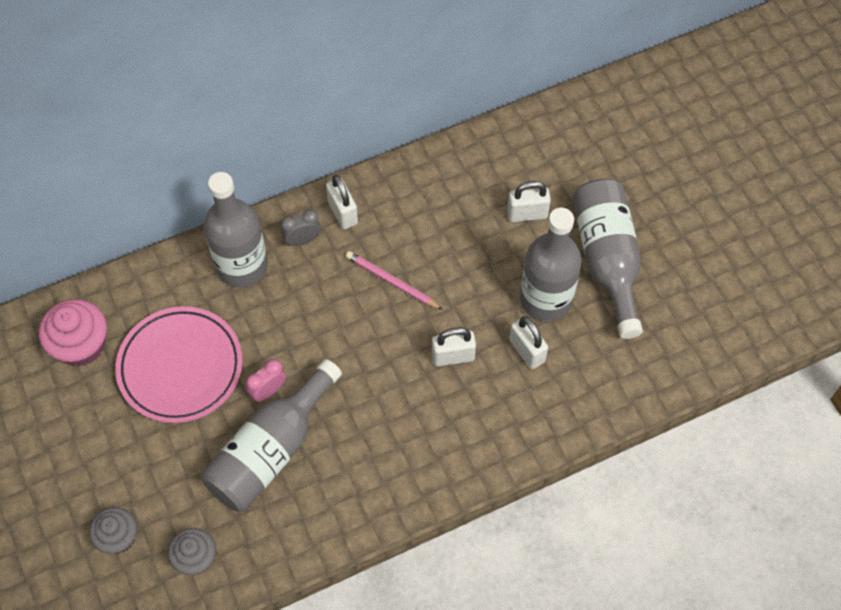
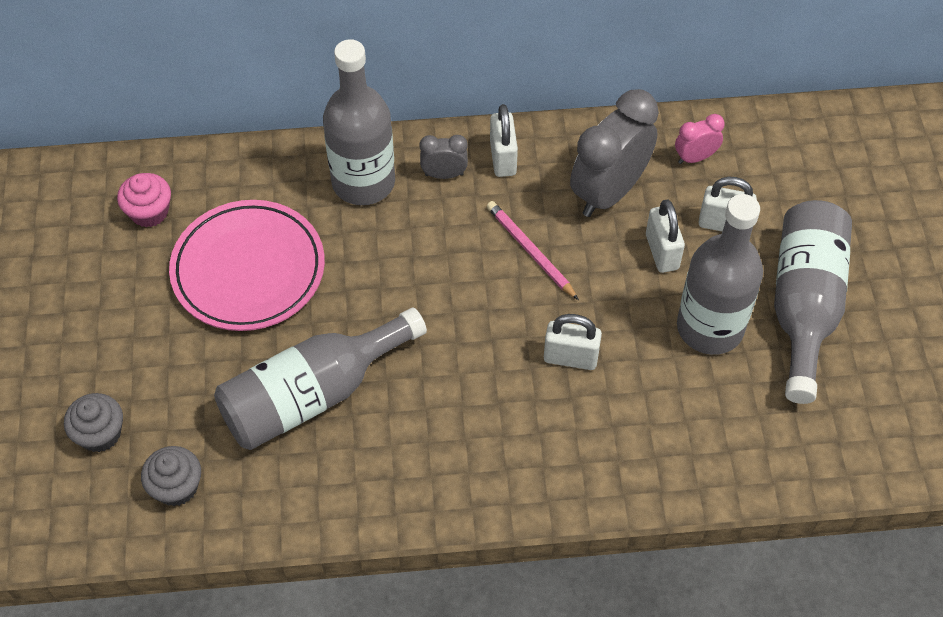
camera: 20 degrees right, 5 degrees down
(81, 345) = (149, 212): pink cupcake -> pink cupcake, size x0.66
(268, 391) = (337, 328): pink clock -> pink clock (695, 157)
(433, 215) = (609, 192): none -> grey clock
(527, 351) = (664, 379): white padlock -> white padlock (662, 252)

